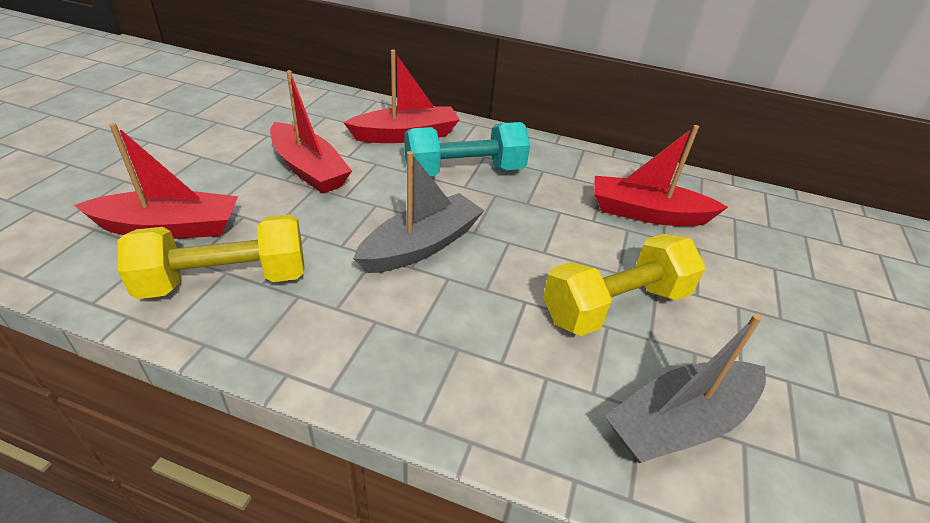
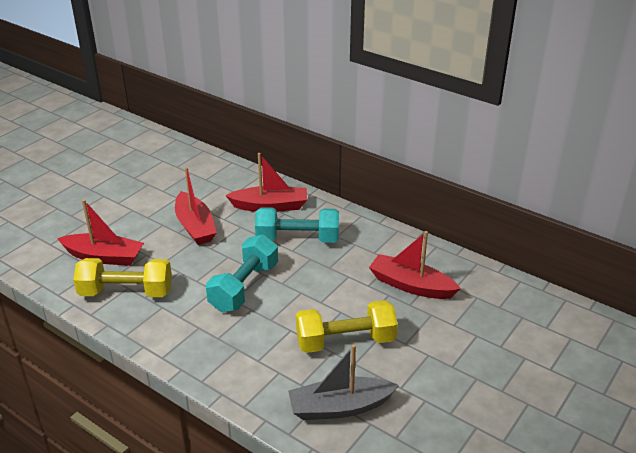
camera: 20 degrees right, 5 degrees down
(421, 245) = (244, 287): grey boat -> turquoise dumbbell

